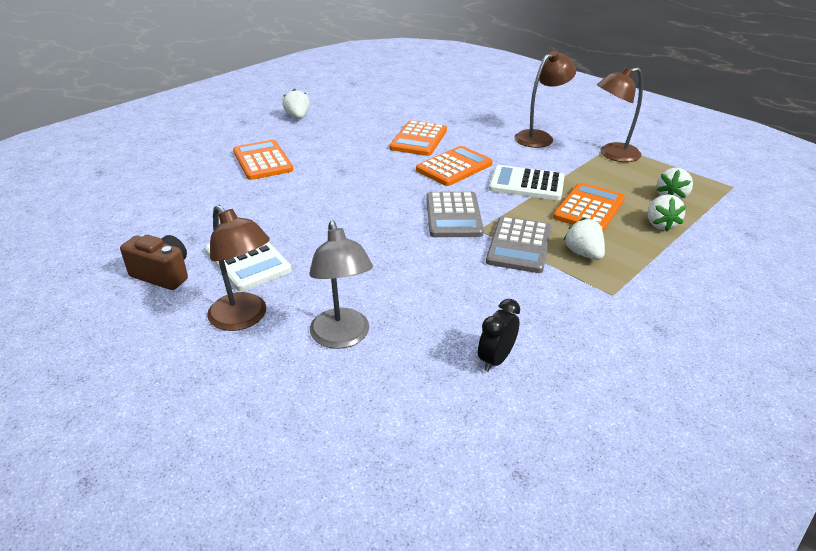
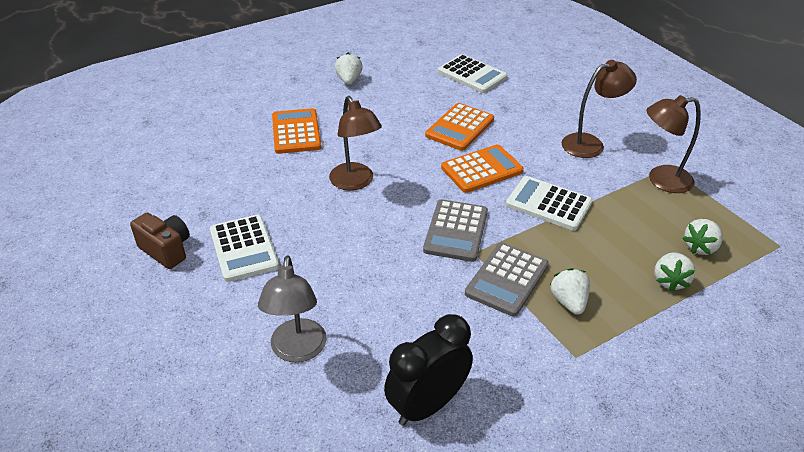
camera: 15 degrees right, 5 degrees up
(244, 318) = (220, 312): brown lamp -> brown lamp (355, 182)
(411, 101) = (472, 75): none -> white calculator
(495, 359) = (427, 405): black clock -> black clock, size x1.75
(589, 208) = (601, 247): orange calculator -> none

